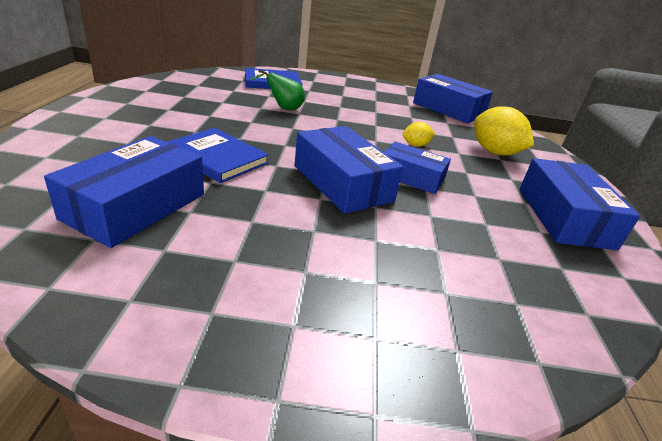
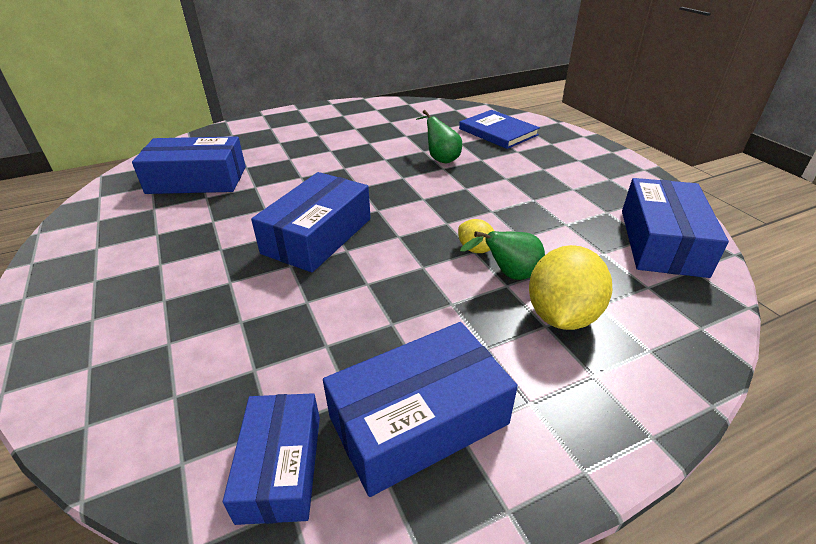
camera: 65 degrees right, 5 degrees up
(217, 158) = (295, 174): blue book -> none
(411, 177) = (381, 268): blue box -> blue box (280, 466)
(450, 148) = (509, 275): none -> green pear

